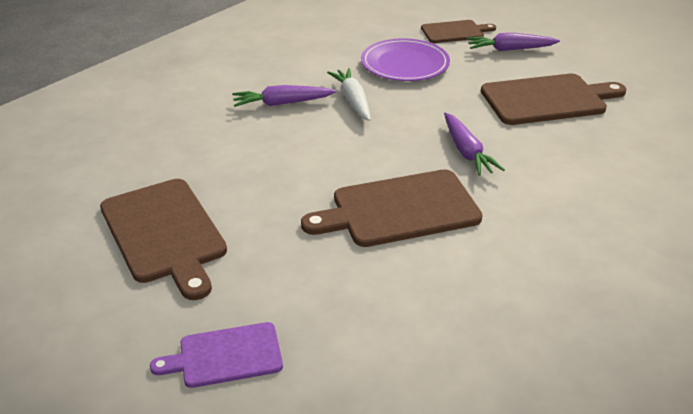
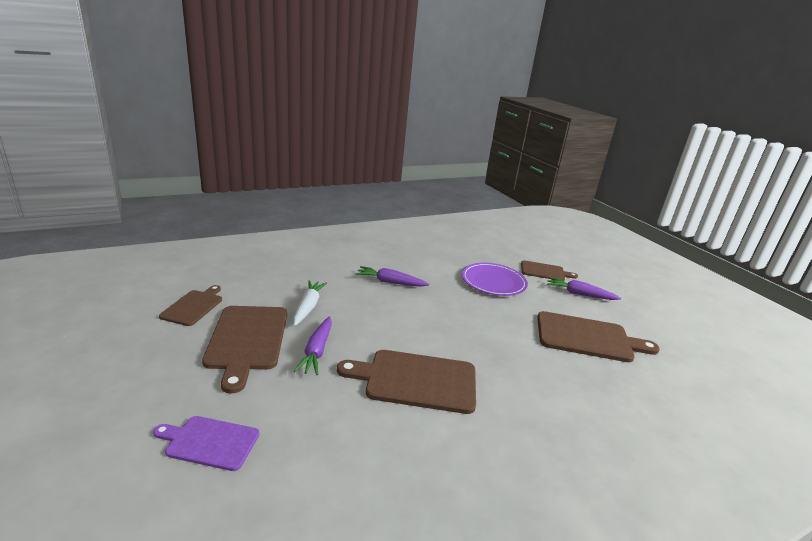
camera: 20 degrees right, 10 degrees down
(52, 217) = (193, 306): none -> brown cutting board
(353, 100) = (439, 294): white carrot -> white carrot (308, 307)
(466, 152) = (497, 355): purple carrot -> purple carrot (317, 351)

